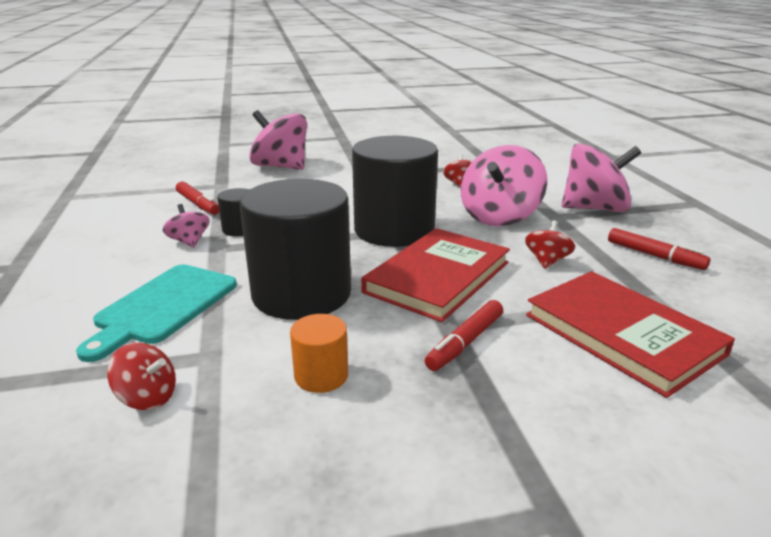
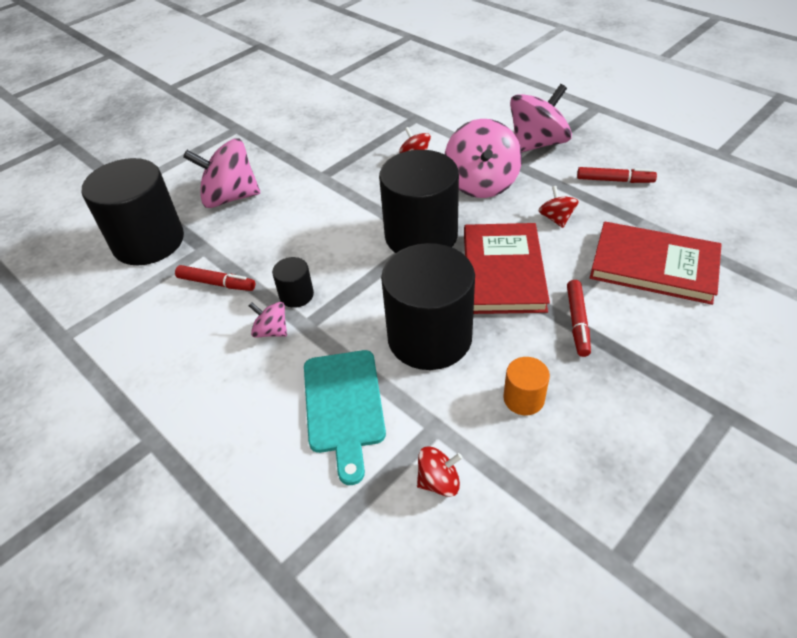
camera: 30 degrees left, 20 degrees up
(193, 171) = (148, 242): none -> black cylinder

